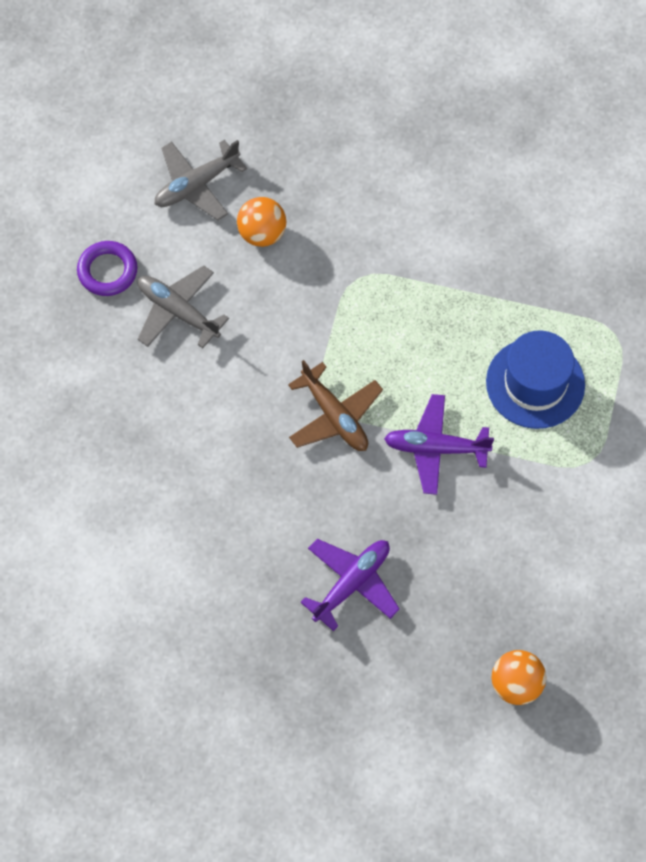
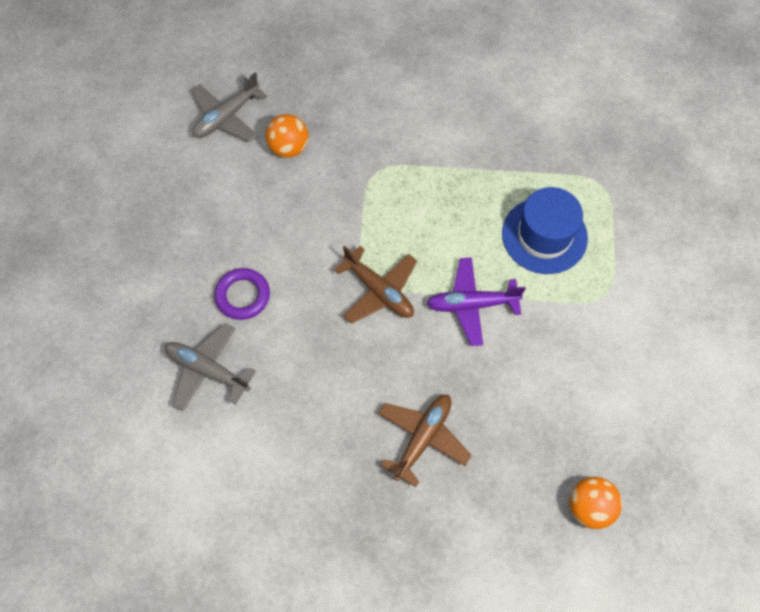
camera: 10 degrees left, 0 degrees up
(107, 271) = (161, 198): purple ring -> purple ring (243, 296)
(178, 311) = (227, 223): grey plane -> grey plane (208, 370)
(352, 583) = (423, 438): purple plane -> brown plane

